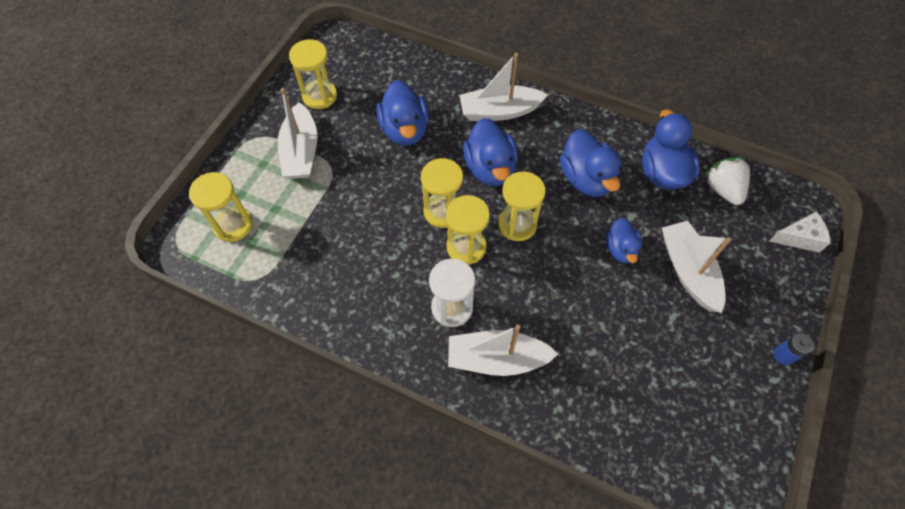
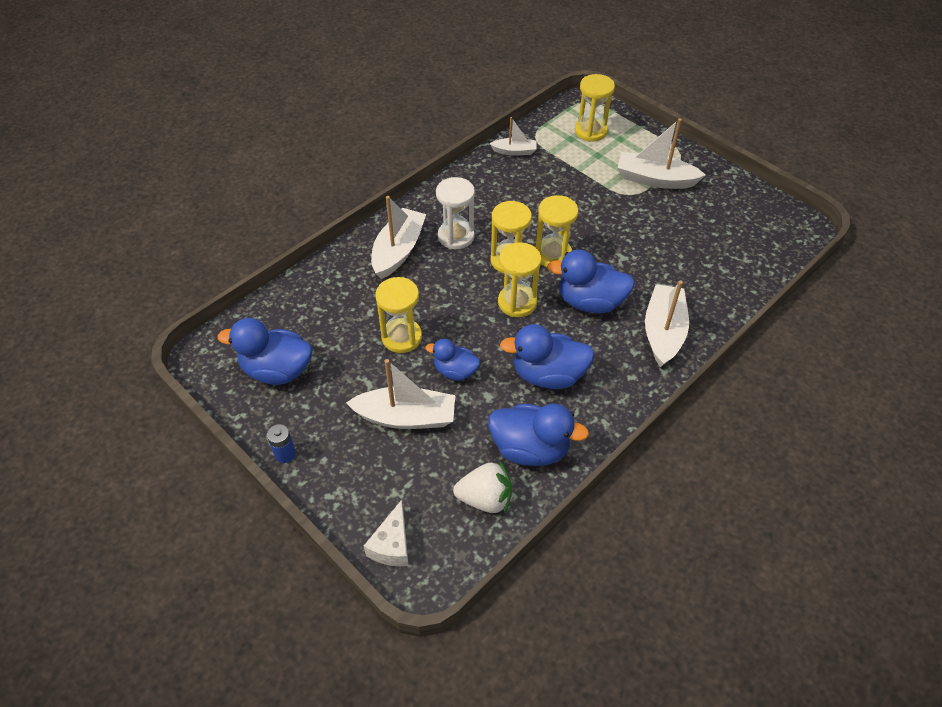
camera: 110 degrees right, 10 degrees down
(290, 293) = (514, 151): none -> white boat
(320, 96) = (721, 202): yellow hourglass -> yellow hourglass (401, 337)
(405, 130) = (659, 252): blue duck -> blue duck (277, 370)

